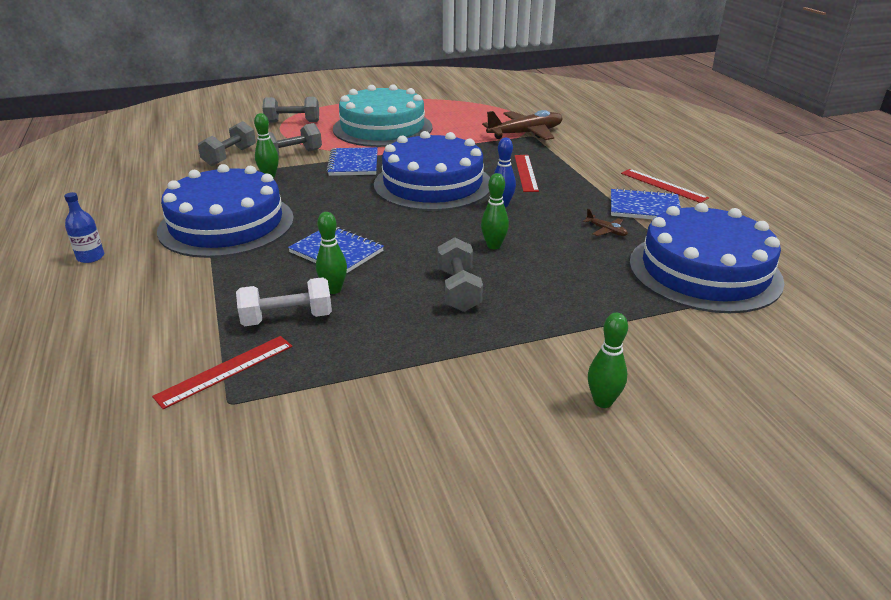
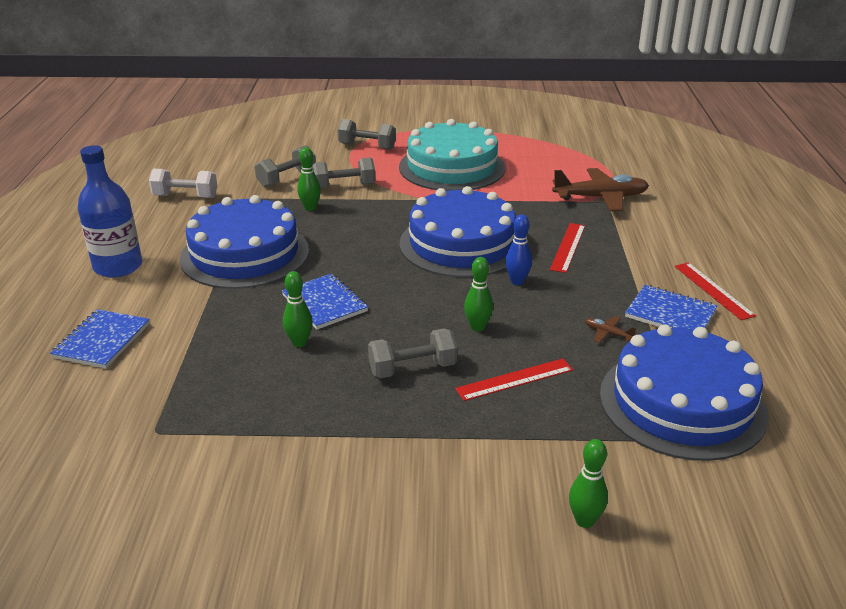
camera: 20 degrees right, 0 degrees up
(90, 257) = (118, 266): blue bottle -> blue bottle, size x2.02
(225, 371) = (168, 401): red ruler -> red ruler (515, 379)
(287, 318) = (244, 363): white dumbbell -> white dumbbell (185, 196)
(353, 164) = (397, 206): blue notebook -> blue notebook (102, 341)
(458, 290) = (412, 369): grey dumbbell -> grey dumbbell turned 60 degrees clockwise
(602, 401) = (473, 516): green bowling pin -> green bowling pin (584, 520)
(606, 231) = (607, 333): brown plane -> brown plane turned 150 degrees clockwise

